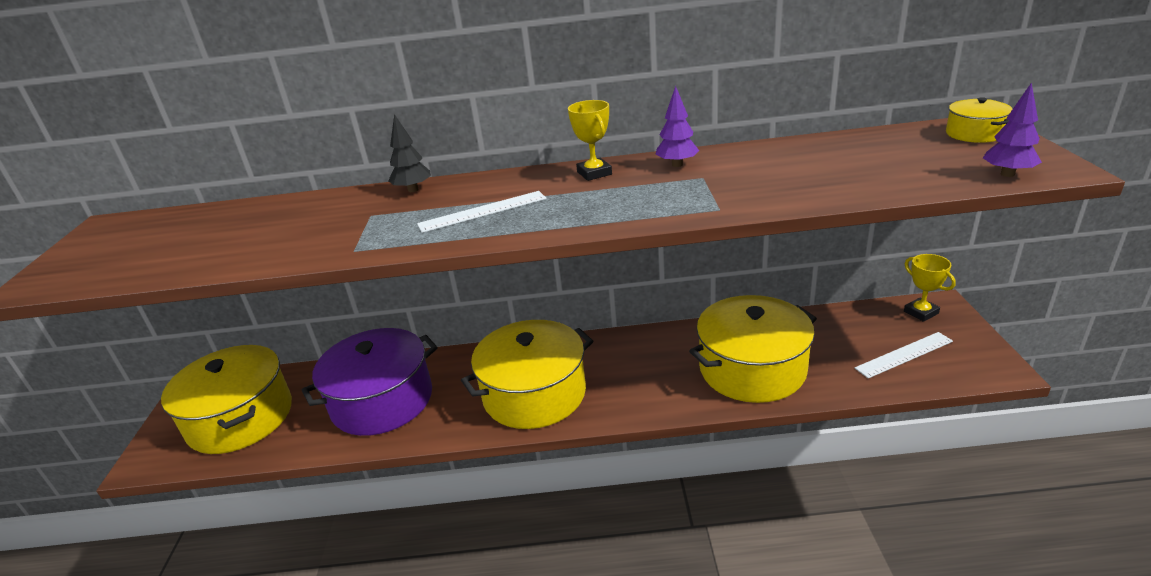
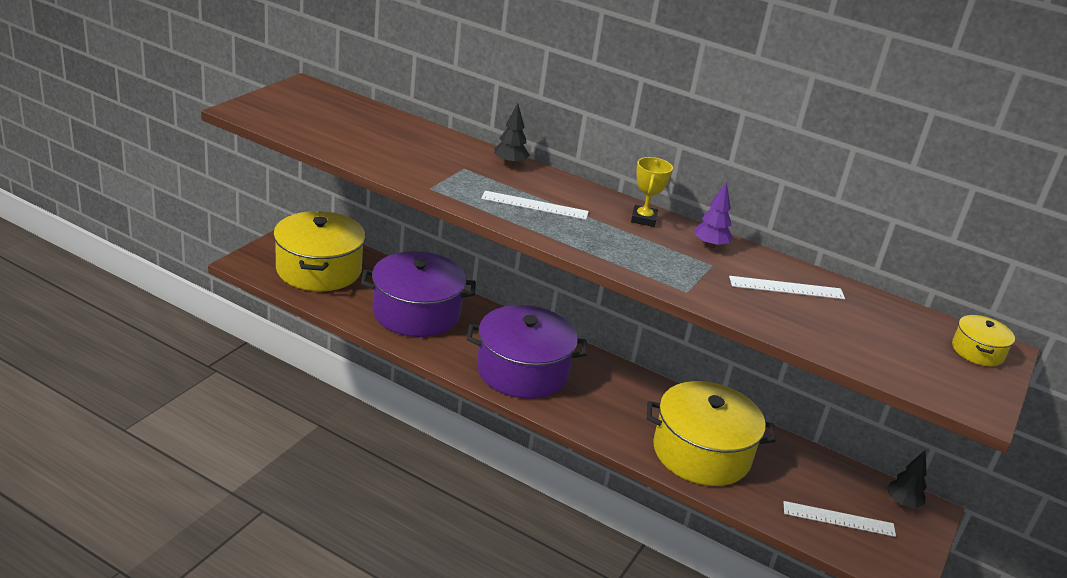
camera: 25 degrees right, 0 degrees up
(534, 394) = (522, 371): yellow pot -> purple pot
(783, 163) = (786, 288): none -> white ruler
(921, 312) = (902, 503): yellow trophy -> black tree
(1007, 174) = (933, 388): purple tree -> none

